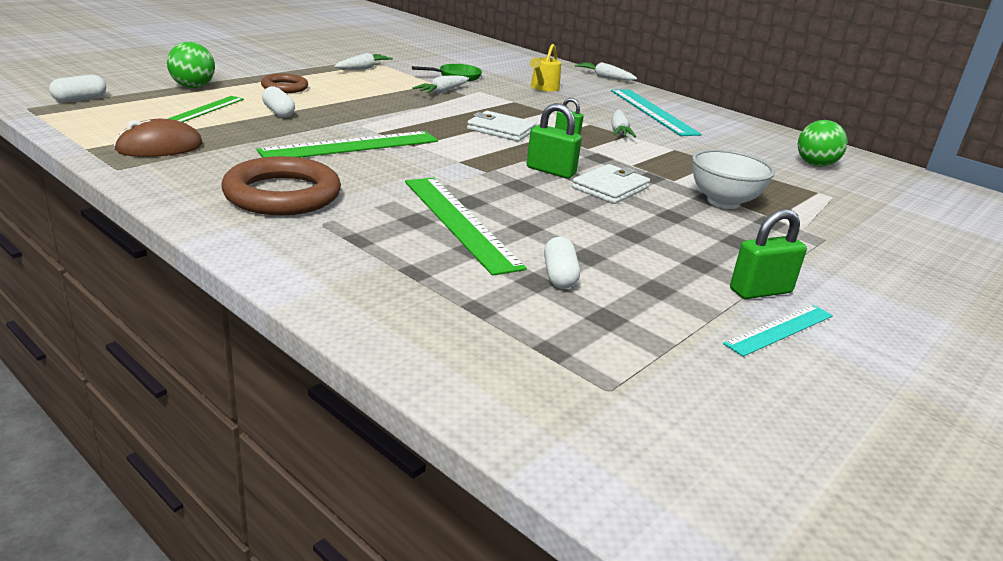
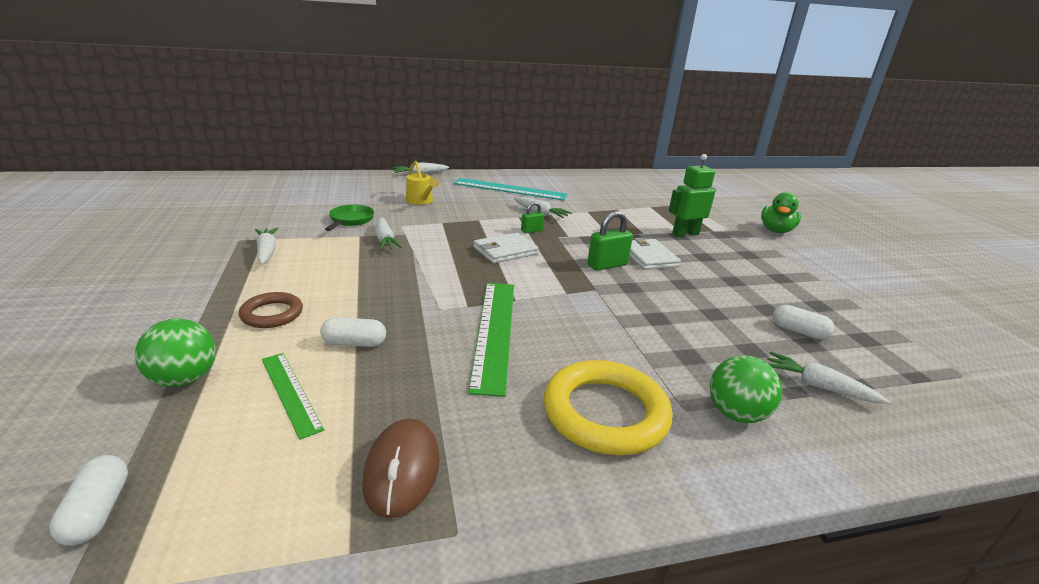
camera: 55 degrees left, 0 degrees up
(282, 194) = (605, 413): brown ring -> yellow ring
(443, 285) = (818, 386): none -> white carrot
(459, 222) = (697, 338): green ruler -> none
(723, 202) = (685, 234): white bowl -> green robot
(760, 291) = (818, 276): green padlock -> none
(780, 330) = (868, 291): turquoise ruler -> none
(815, 165) = (635, 188): green ball -> green ball (736, 414)
(876, 260) = (776, 231): none -> green duck

